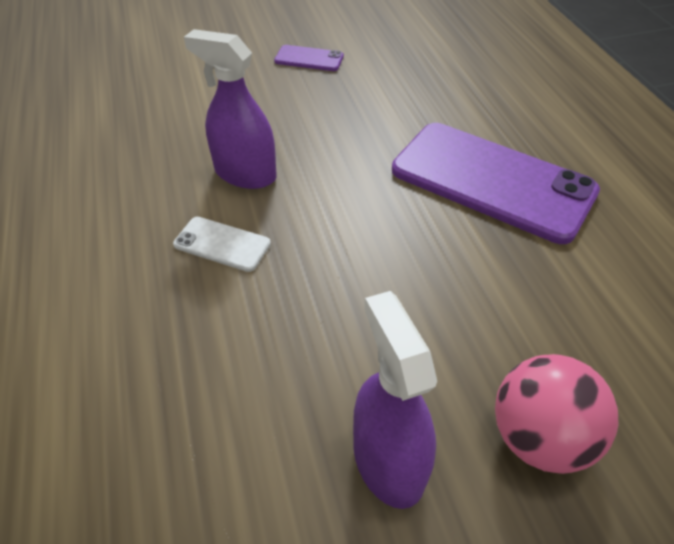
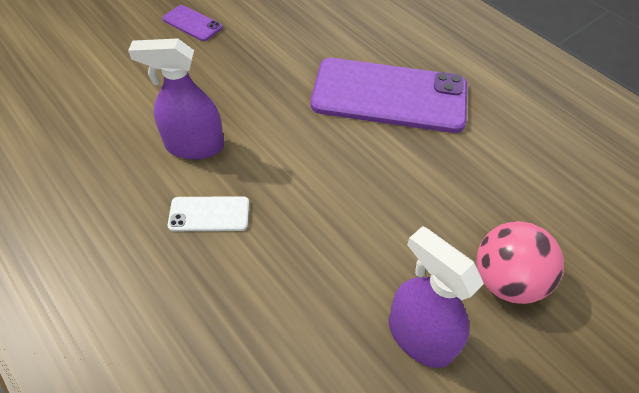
camera: 25 degrees left, 5 degrees up
(309, 59) = (192, 23): purple phone -> purple phone turned 45 degrees clockwise

